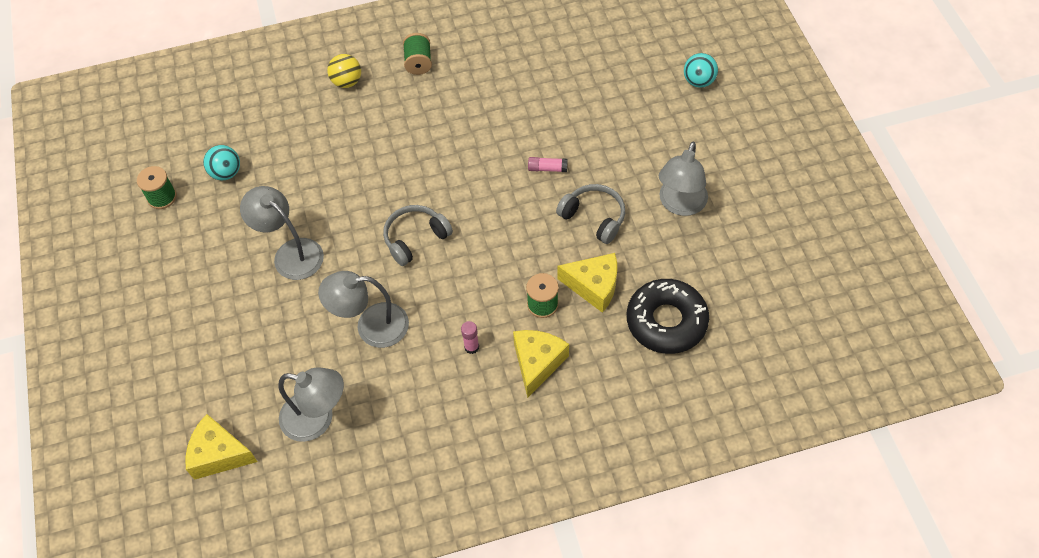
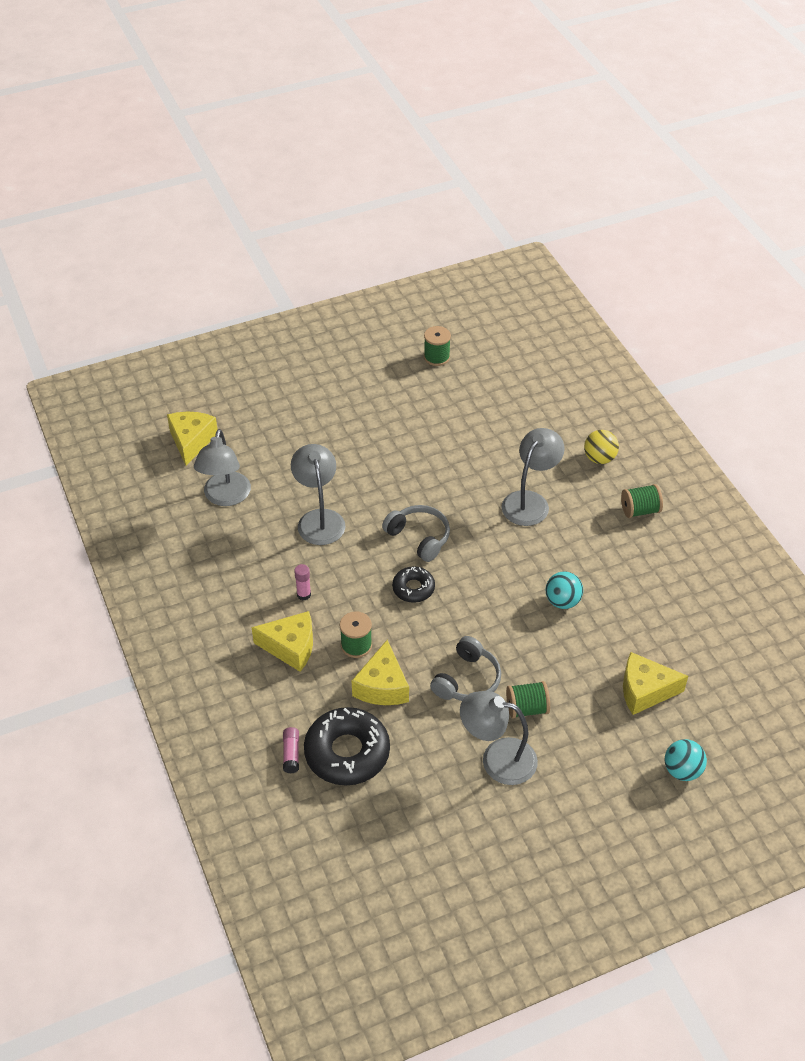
camera: 80 degrees right, 10 degrees down
(226, 173) = (471, 393): turquoise ball -> turquoise ball (562, 601)
(291, 253) = (390, 451): grey lamp -> grey lamp (530, 501)
(479, 249) = (413, 588): none -> black donut
(547, 168) = (523, 634): pink glue stick -> pink glue stick (291, 754)
(618, 92) = (645, 691): none -> yellow cheese
(629, 177) = (527, 708): none -> green spool

